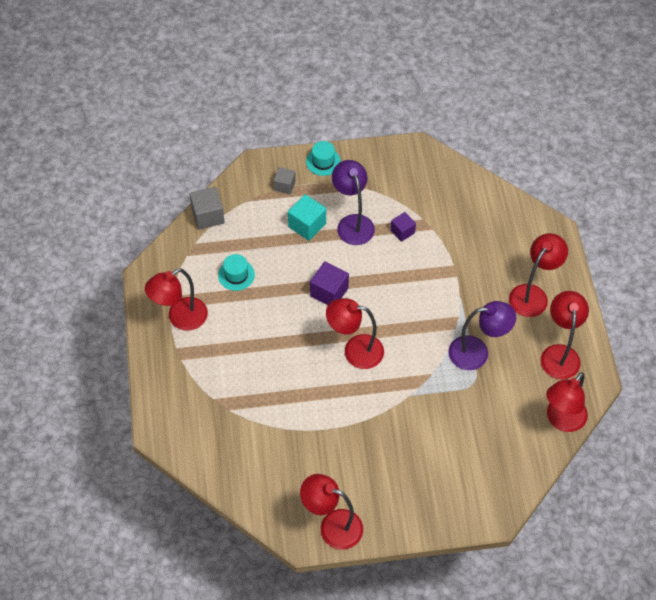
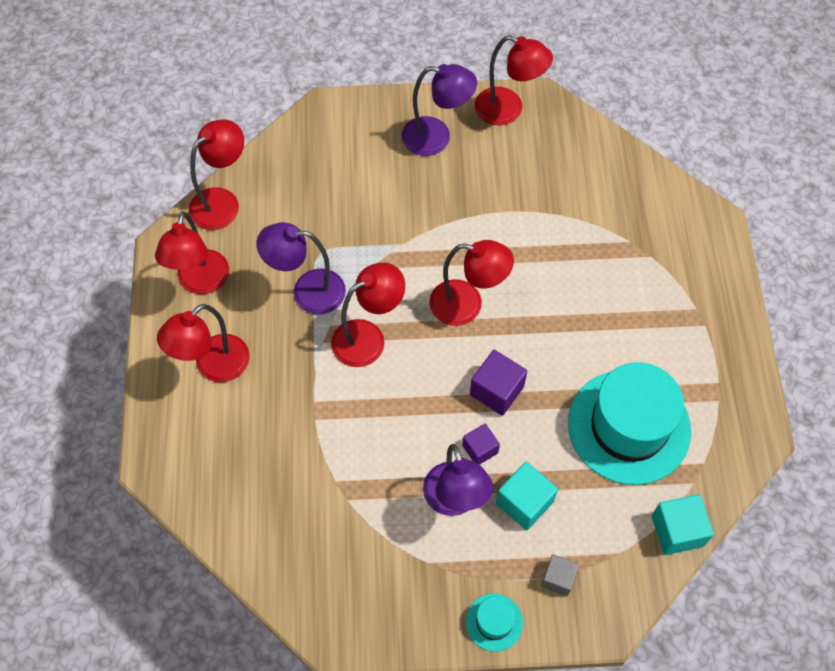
camera: 175 degrees left, 5 degrees up
(180, 318) = (703, 366): red lamp -> red lamp (368, 337)
(208, 216) = (677, 530): grey cube -> turquoise cube
(236, 275) = (629, 426): turquoise hat -> turquoise hat, size x2.32
(393, 493) = (436, 138): none -> purple lamp
(402, 231) = (381, 480): purple cube -> purple cube (480, 449)

